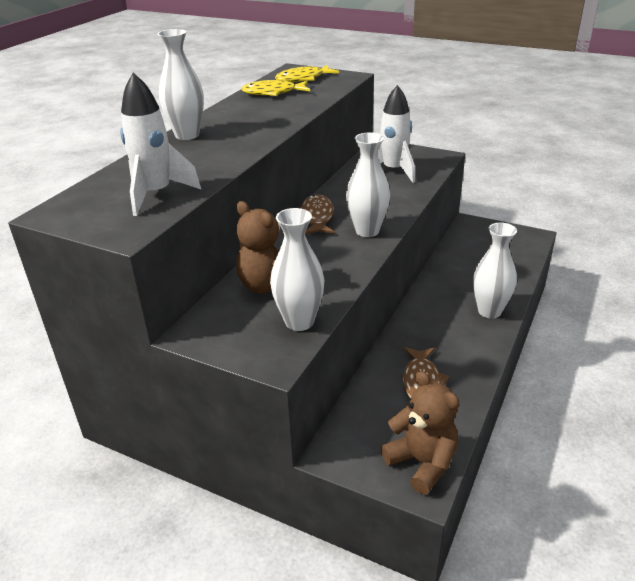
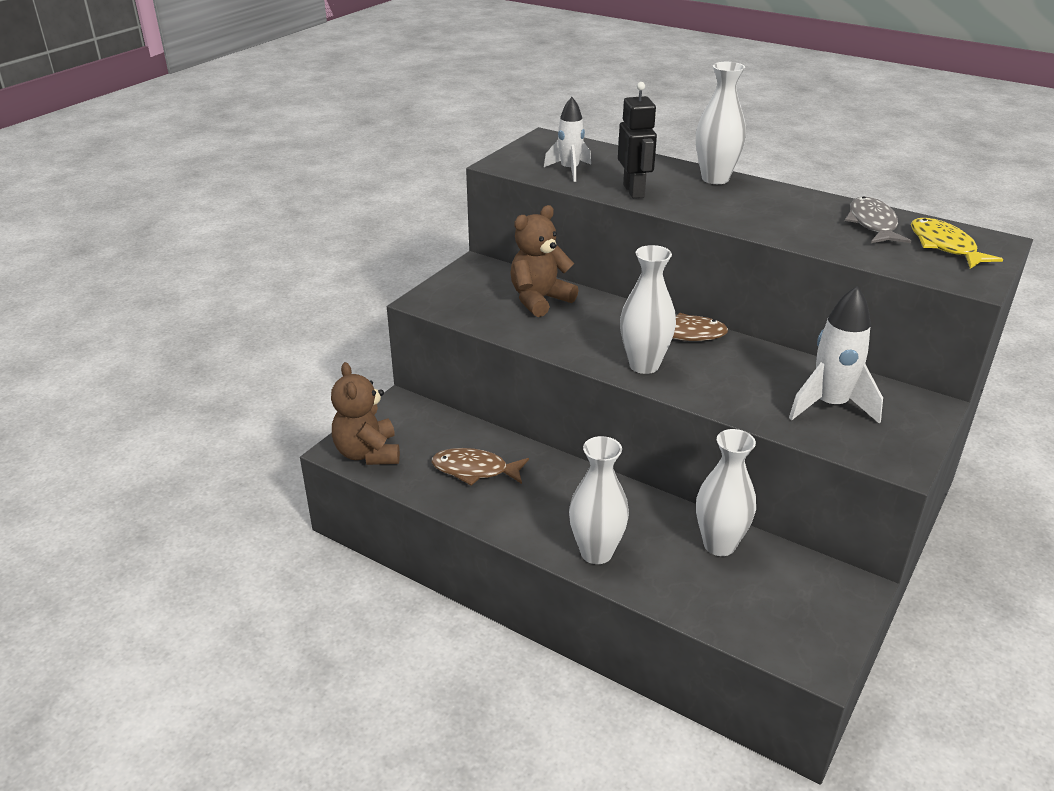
camera: 95 degrees right, 0 degrees up
(156, 194) = (569, 170): white rocket -> white rocket, size x0.66
(212, 164) = (634, 191): none -> black robot
(273, 93) = (872, 224): yellow fish -> grey fish
(299, 321) = (475, 313): white vase -> white vase (719, 545)
(422, 463) = (368, 453): brown teddy bear -> brown teddy bear turned 105 degrees clockwise

